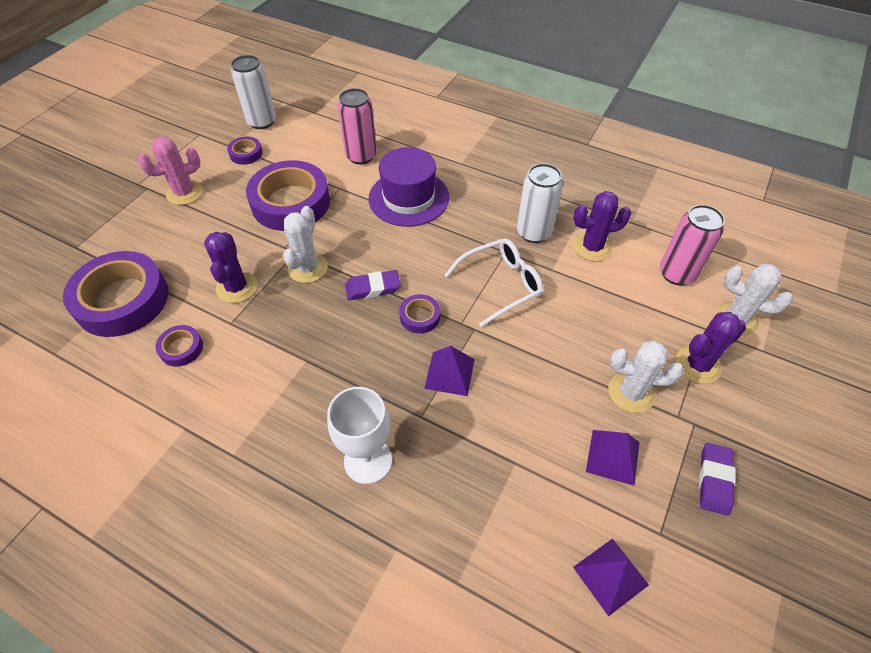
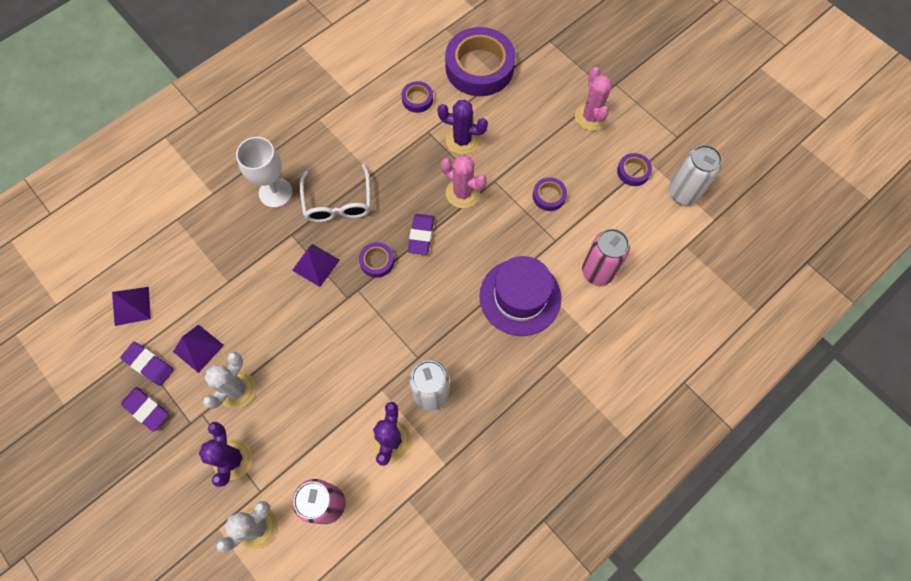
camera: 110 degrees right, 15 degrees up
(291, 202) = (549, 196): purple tape -> purple tape, size x0.45
(308, 268) = (463, 193): white cactus -> pink cactus
(501, 284) = (382, 337): white glasses -> white glasses (338, 203)
(666, 506) = (149, 364): none -> purple eraser

